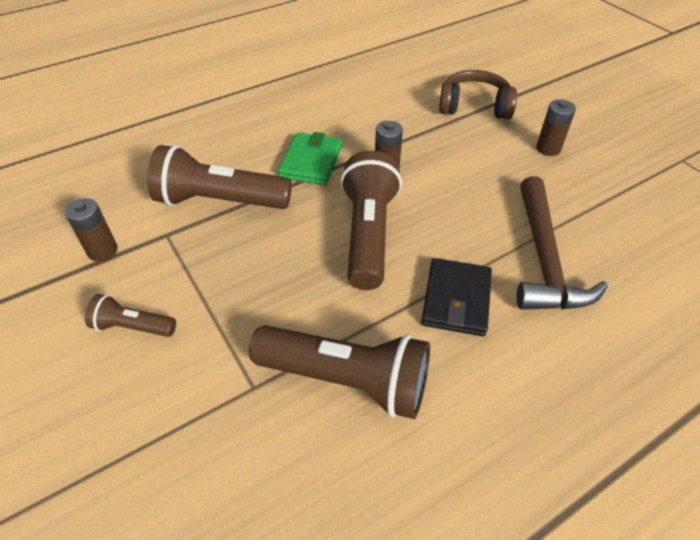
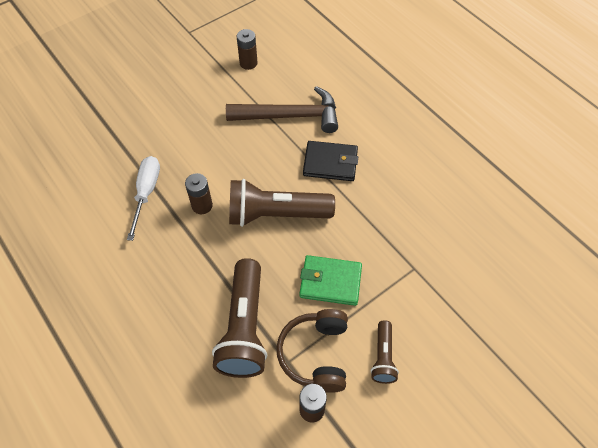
camera: 95 degrees left, 10 degrees up
(311, 162) = (190, 262): green wallet -> green wallet (330, 282)
(347, 380) = (399, 218): brown flashlight -> none
(406, 130) = (146, 193): none -> white screwdriver
(474, 107) = (113, 143): brown headphones -> brown headphones (316, 354)
(548, 148) = (174, 101): brown battery -> brown battery (248, 63)

